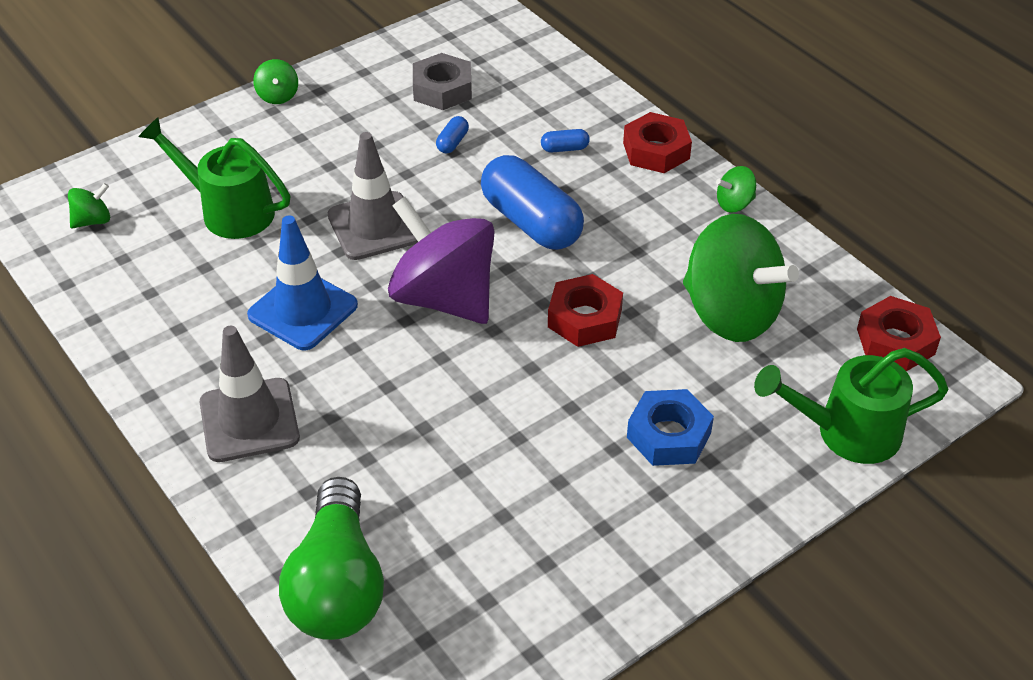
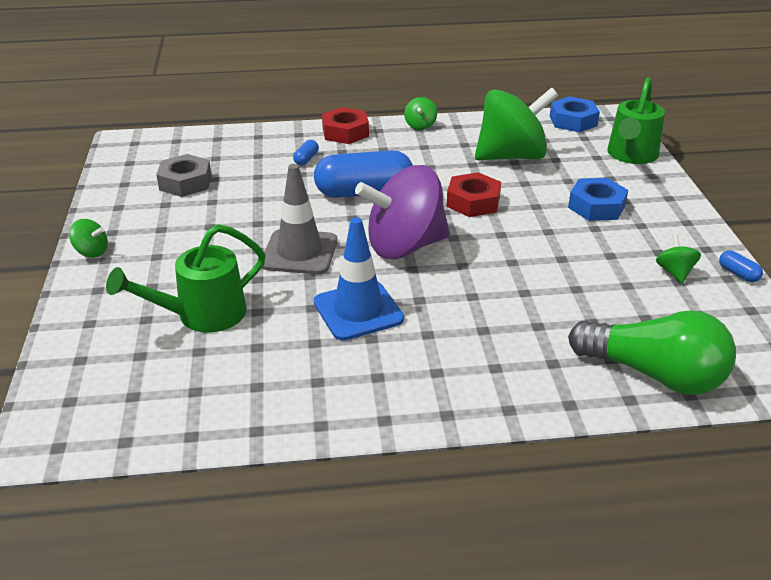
camera: 60 degrees left, 10 degrees down
(93, 221) = (123, 396): green spinning top -> green spinning top (674, 272)
(249, 420) = (457, 371): grey traffic cone -> none
(452, 142) = (248, 196): blue capsule -> blue capsule (738, 274)
(895, 341) = (573, 121): red nut -> blue nut

